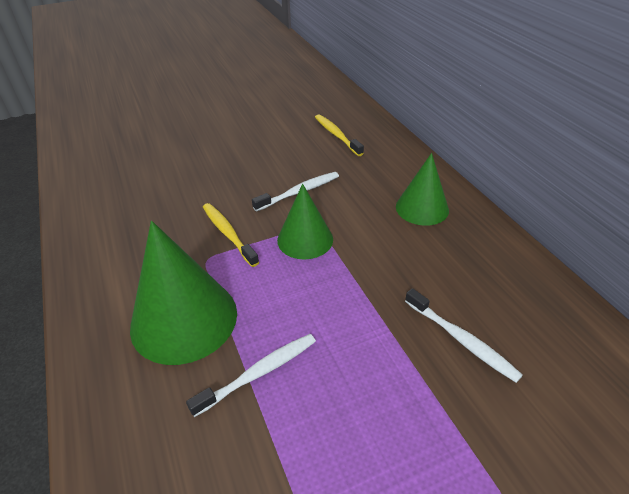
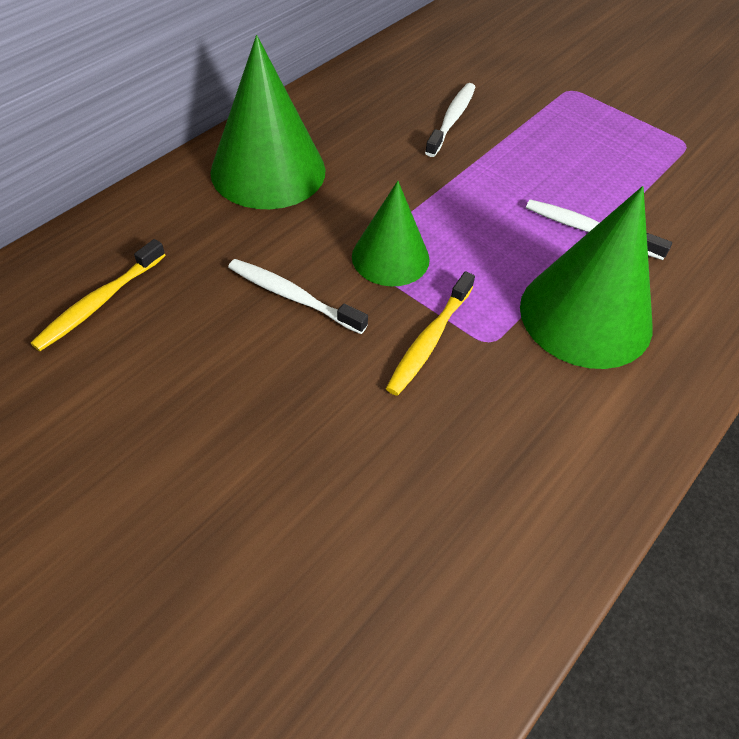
camera: 120 degrees left, 10 degrees up
(422, 208) = (268, 171): green cone -> green cone, size x1.61

